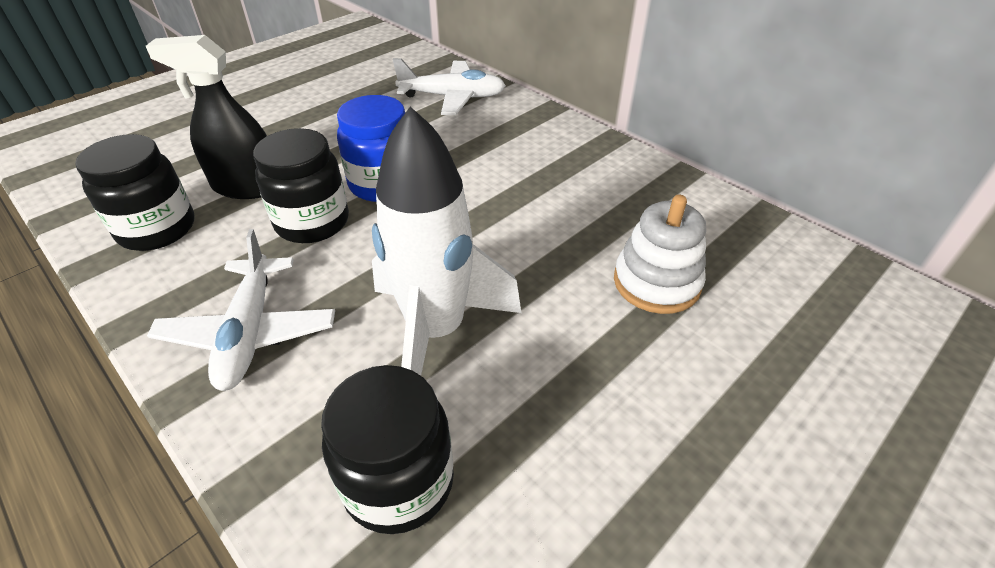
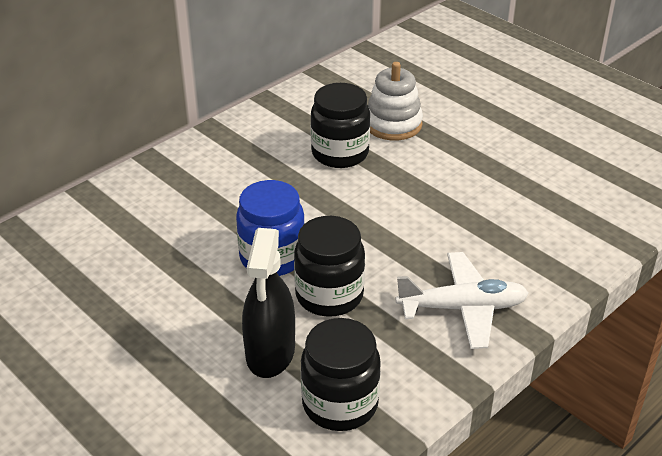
camera: 90 degrees left, 5 degrees down
(398, 482) = (561, 225): black jar -> black jar (340, 153)
(436, 331) = (449, 216): white rocket -> none
(452, 97) = (111, 221): white plane -> none

